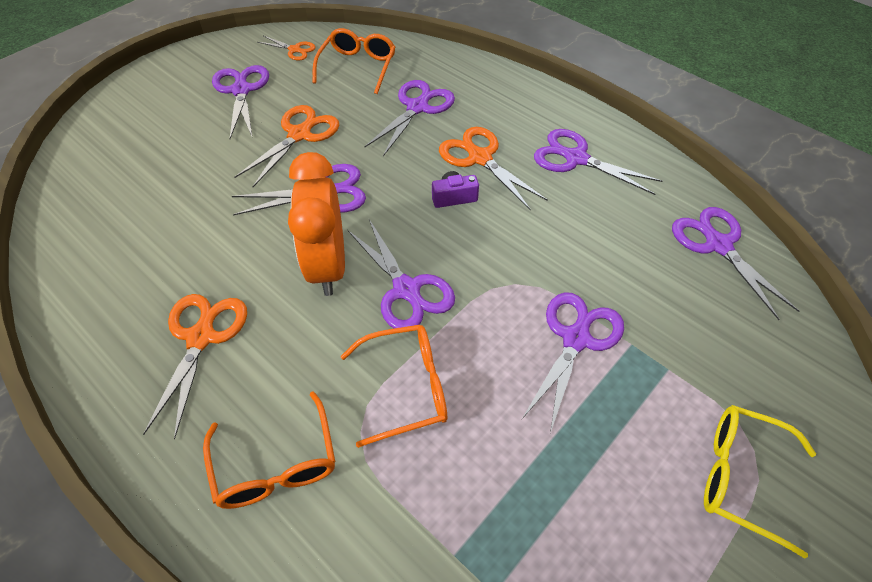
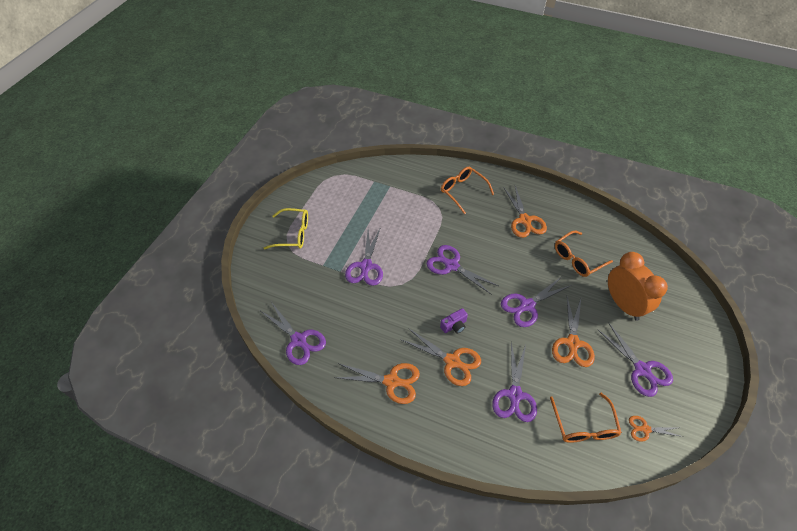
camera: 160 degrees right, 0 degrees up
(328, 266) = (495, 265): orange clock -> orange clock (623, 304)
(407, 387) = (430, 227): orange glasses -> orange glasses (577, 259)
(576, 158) = (391, 381): purple scissors -> orange scissors

